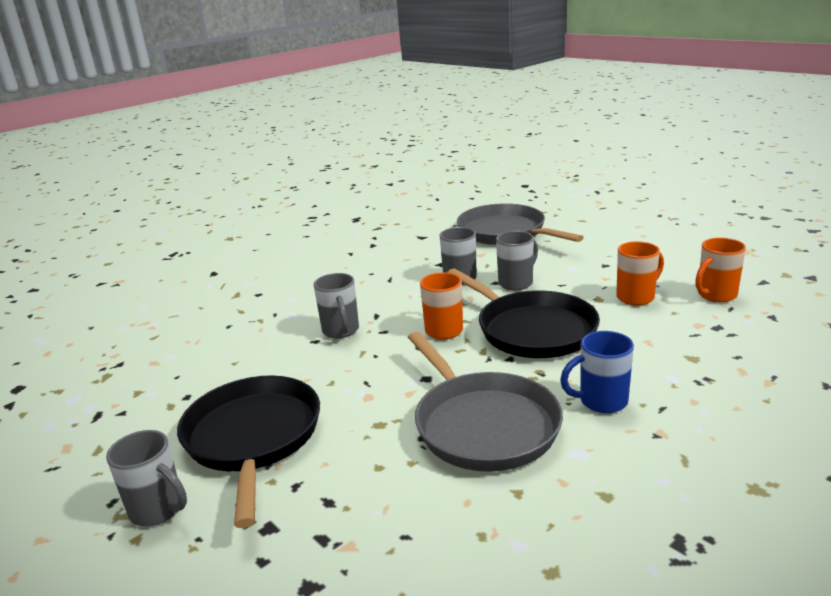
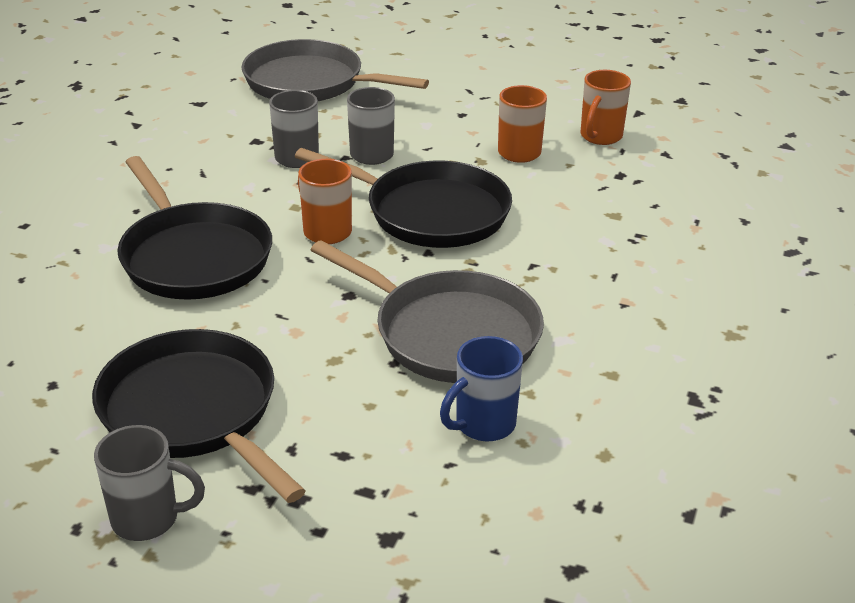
camera: 30 degrees left, 10 degrees up
(341, 331) = (194, 257): grey mug -> black pan
(601, 401) = (553, 281): blue mug -> blue mug (483, 425)

